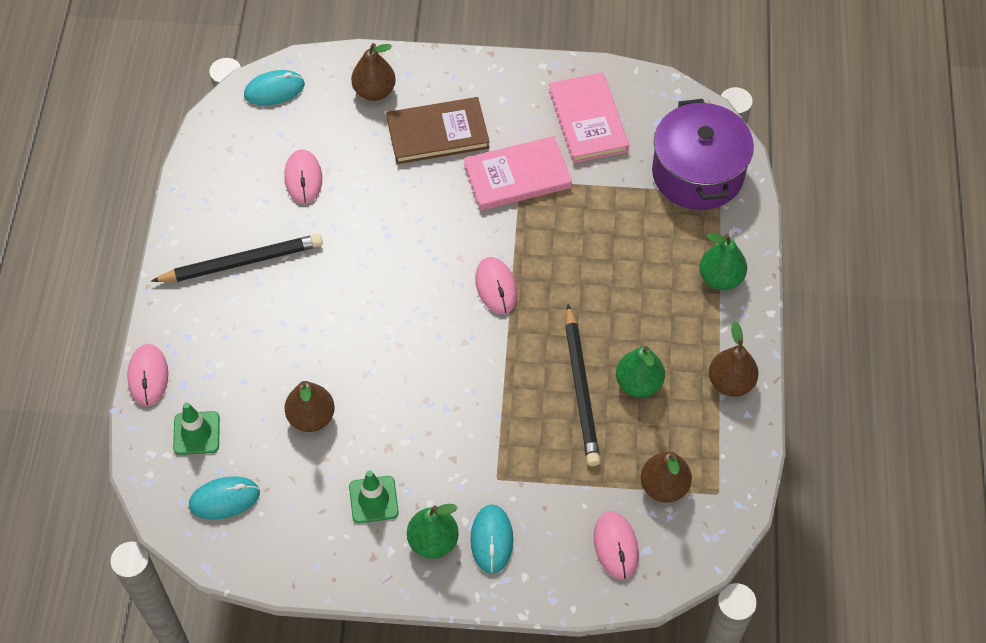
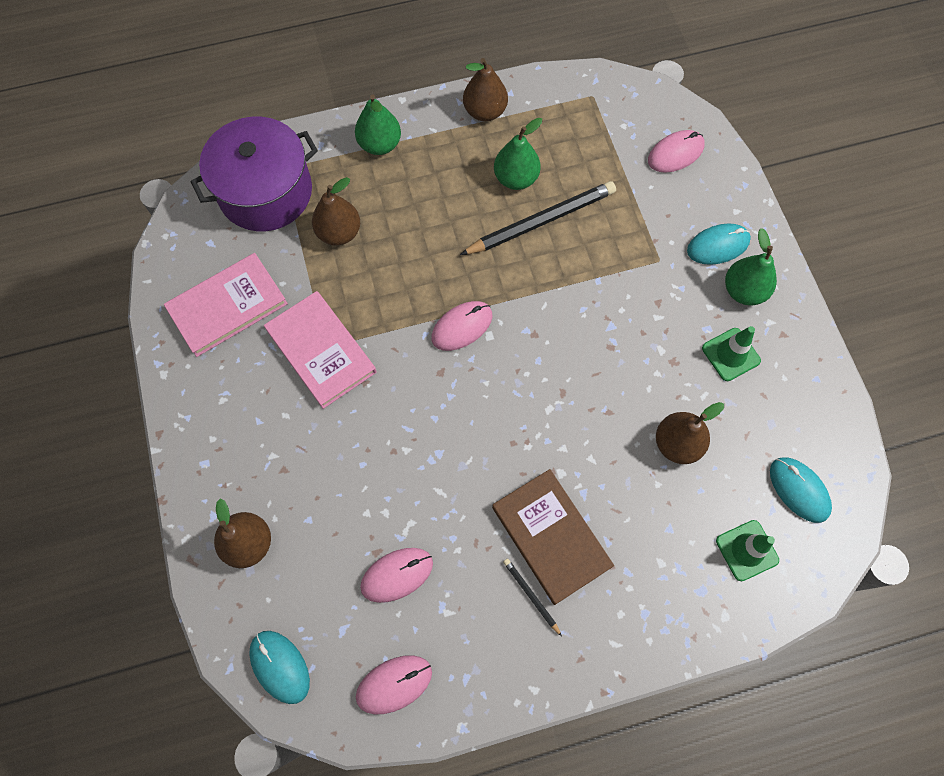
camera: 110 degrees left, 10 degrees up
(148, 376) = (709, 634): pink mouse -> pink mouse (394, 684)
(242, 262) = (531, 595): black pencil -> black pencil, size x0.45
(437, 133) = (289, 450): brown book -> brown book (551, 537)
(664, 486) = (605, 134): brown pear -> brown pear (339, 233)

